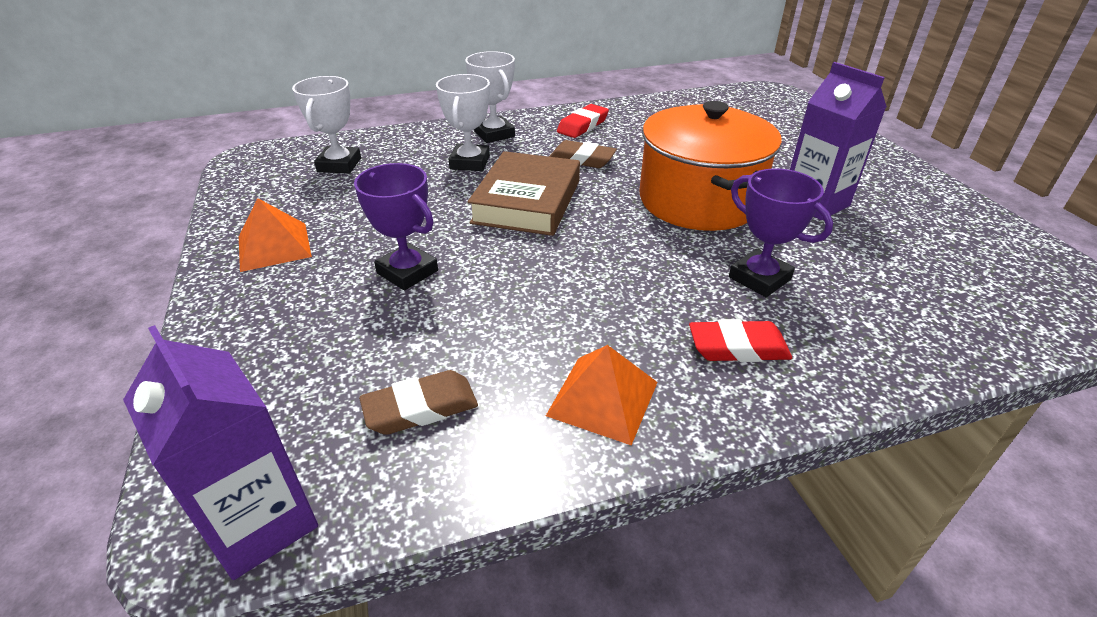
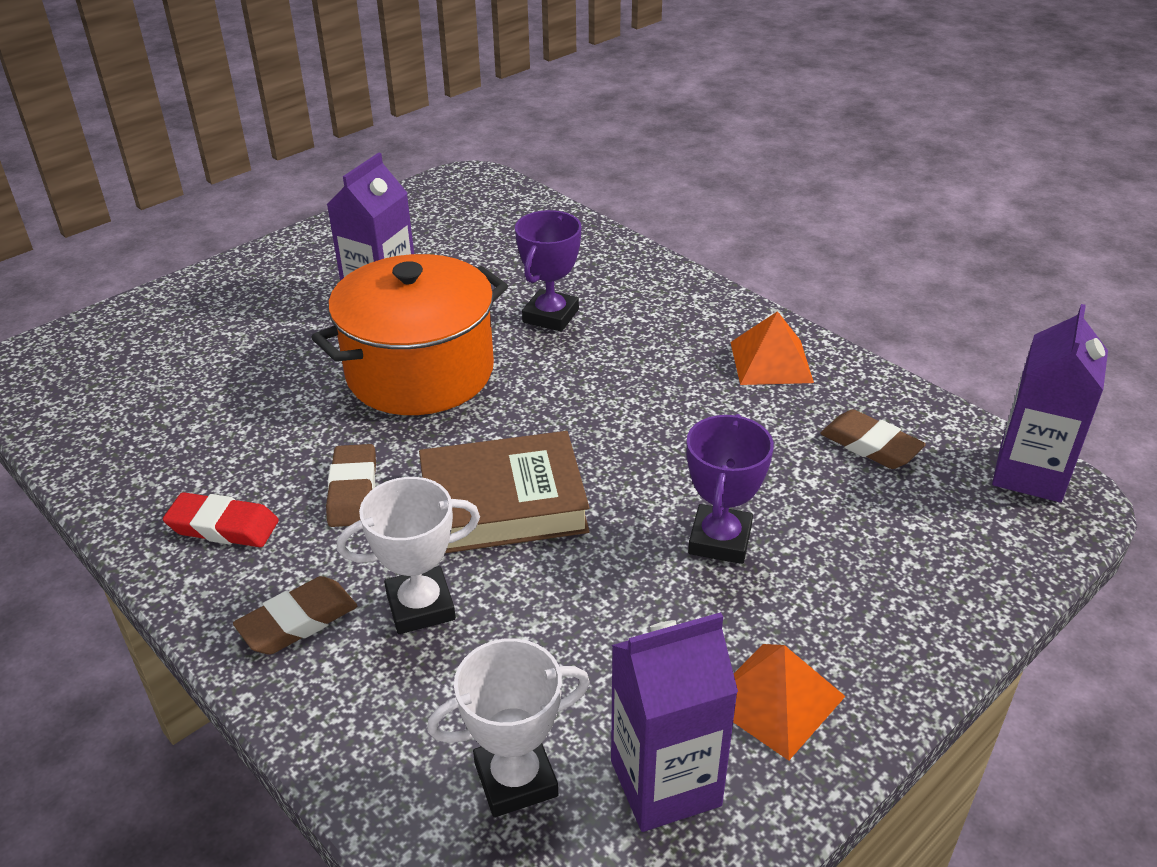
camera: 115 degrees left, 0 degrees up
(282, 198) = (665, 783): none -> purple carton
(494, 134) = (298, 621): white trophy -> brown eraser
(738, 347) = (657, 314): red eraser -> none

